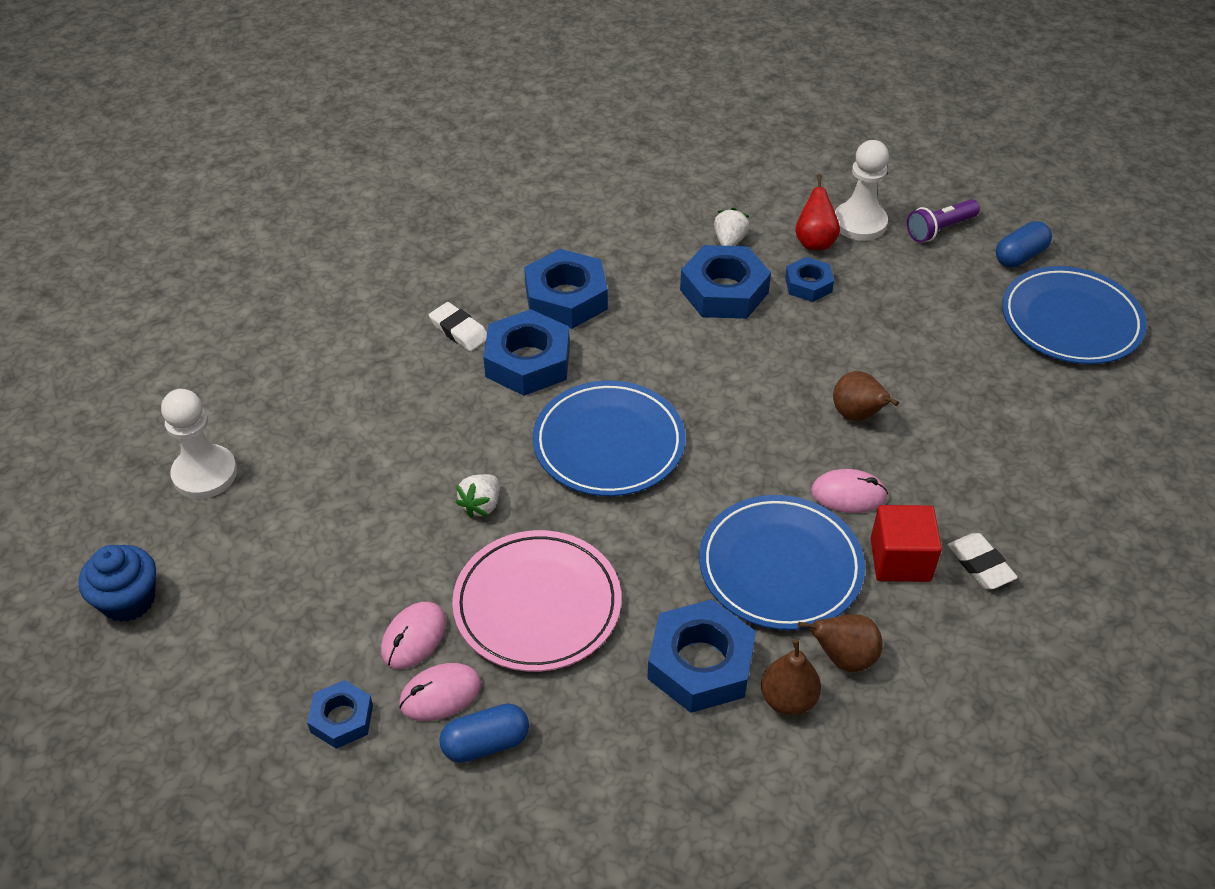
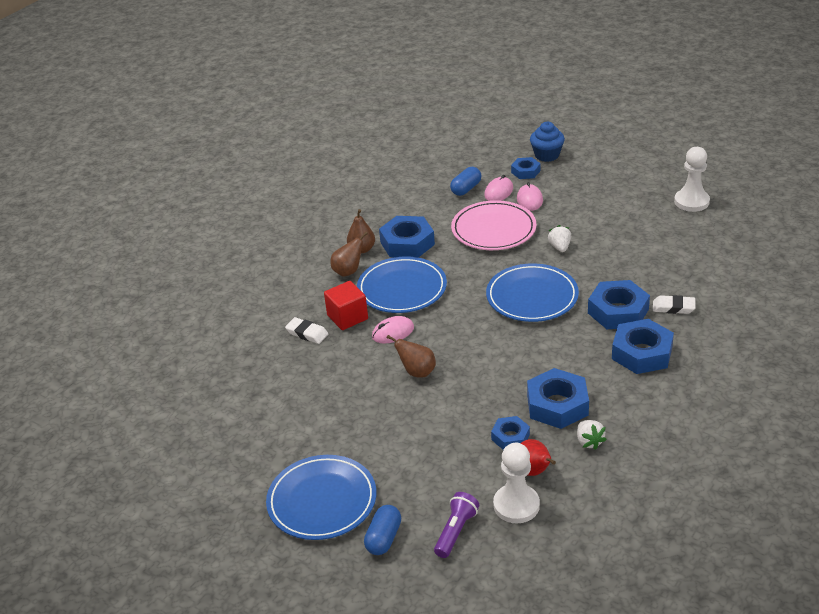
camera: 150 degrees right, 10 degrees down
(128, 600) = (651, 160): blue cupcake -> blue cupcake (547, 155)

